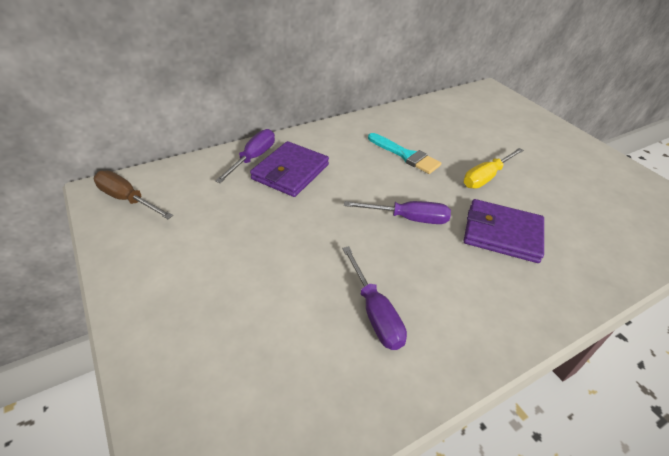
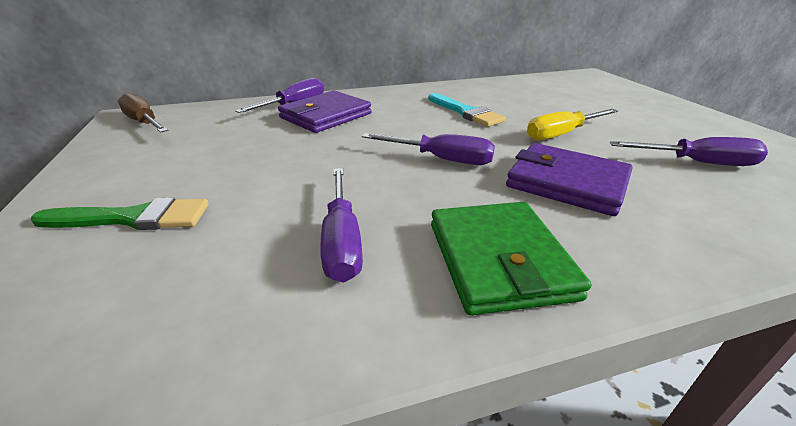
camera: 15 degrees right, 10 degrees down
(210, 316) = (133, 218): none -> green brush
(479, 312) = (498, 259): none -> green wallet
(581, 200) = (697, 163): none -> purple screwdriver

